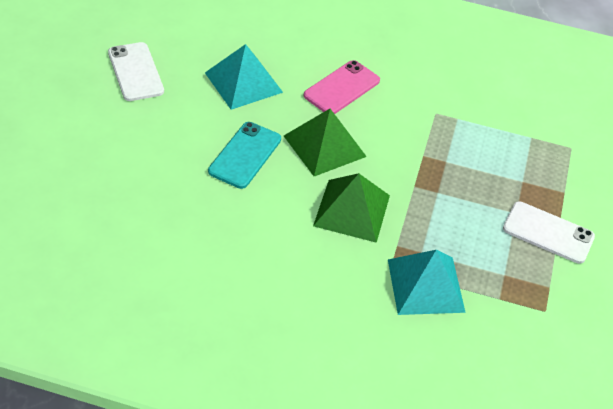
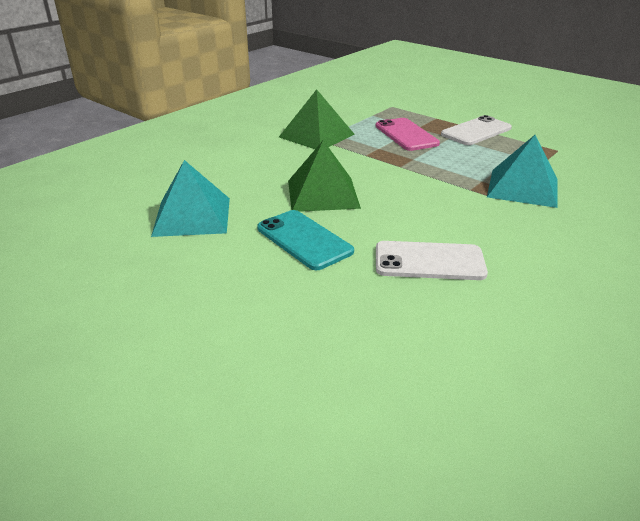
camera: 60 degrees left, 15 degrees down
(135, 72) = (94, 286): white phone -> white phone (429, 261)
(341, 88) = (252, 169): pink phone -> pink phone (406, 135)
(352, 210) = (417, 199): green pyramid -> green pyramid (316, 135)

